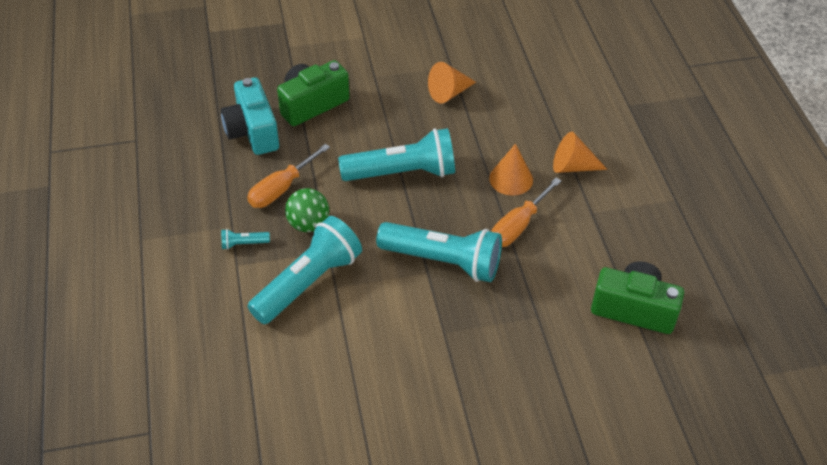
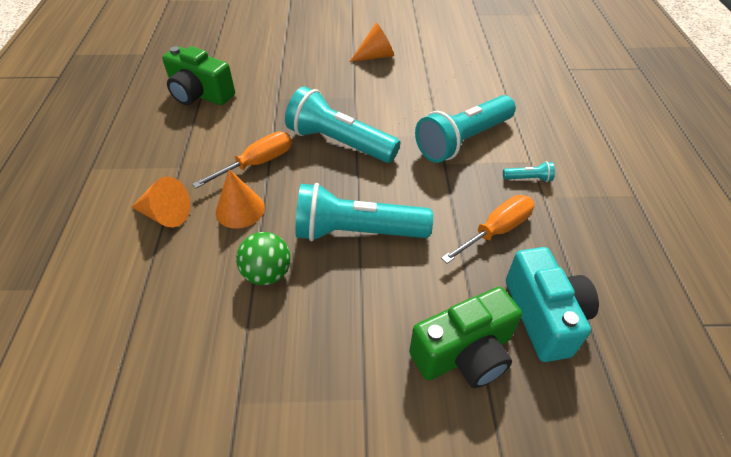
camera: 170 degrees left, 0 degrees up
(308, 224) = (464, 189): green ball -> green ball (267, 273)
(449, 93) = (261, 346): orange cone -> orange cone (376, 56)

